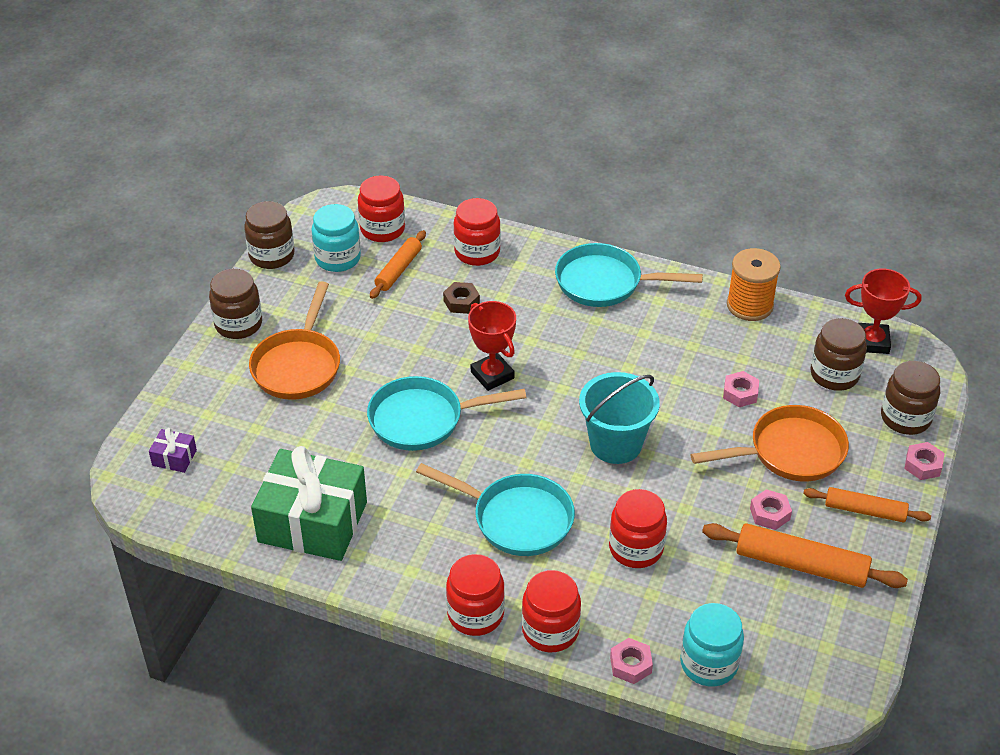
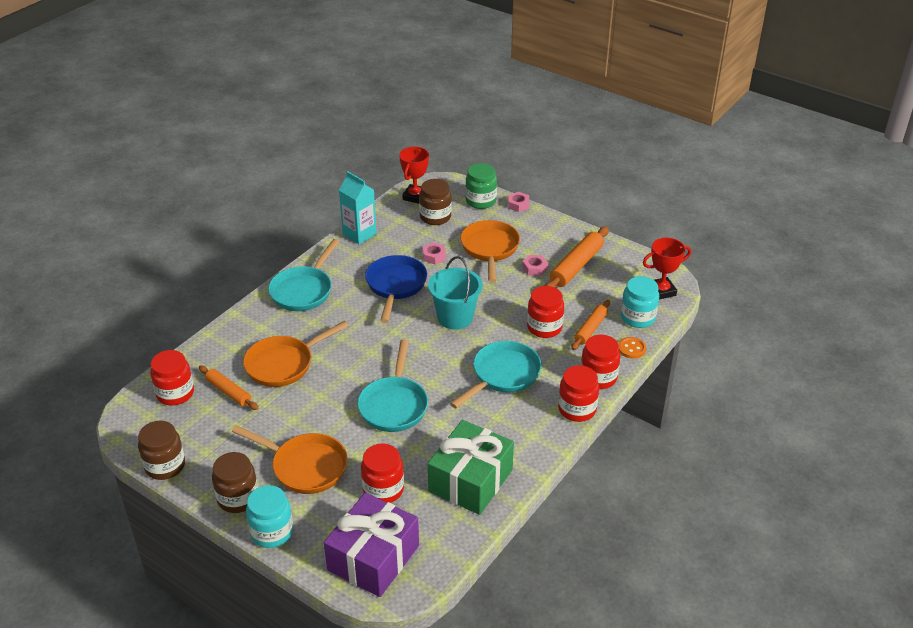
camera: 75 degrees left, 5 degrees down
(174, 458) = (373, 558): purple gift -> purple gift, size x2.43
(338, 258) = (194, 425): turquoise jar -> turquoise jar (272, 532)
(461, 302) = (283, 364): brown nut -> orange pan
(477, 252) = (234, 346): red jar -> red jar (383, 489)
(492, 375) = (366, 362): red trophy -> red trophy (661, 291)
(630, 665) = (631, 349): pink nut -> orange button
(655, 368) = (395, 286): none -> blue pan
(749, 305) = (359, 234): orange spool -> turquoise carton
(865, 511) = (544, 233): orange rolling pin -> orange rolling pin (590, 329)
(905, 418) = (480, 201): brown jar -> green jar

